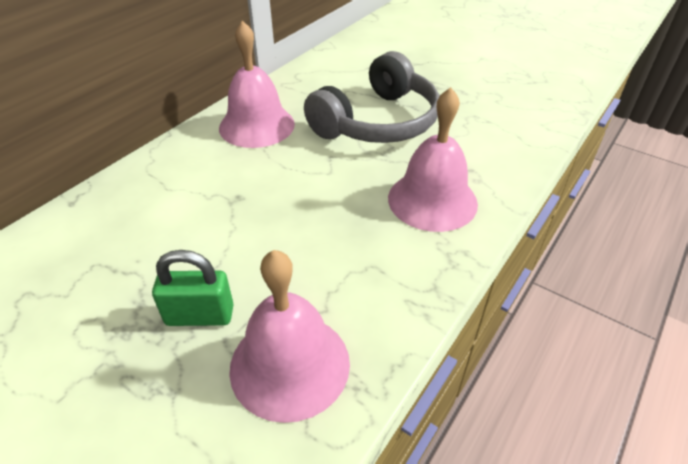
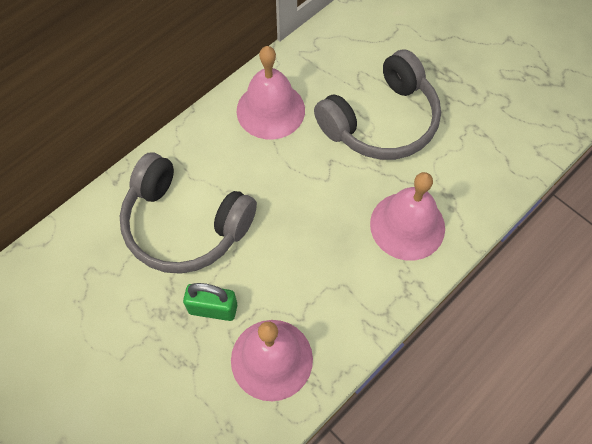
camera: 10 degrees right, 20 degrees up
(160, 232) = (185, 224): none -> grey headphones

